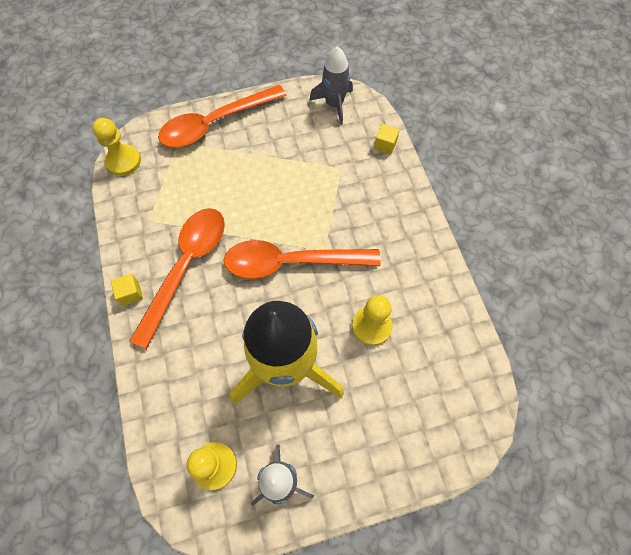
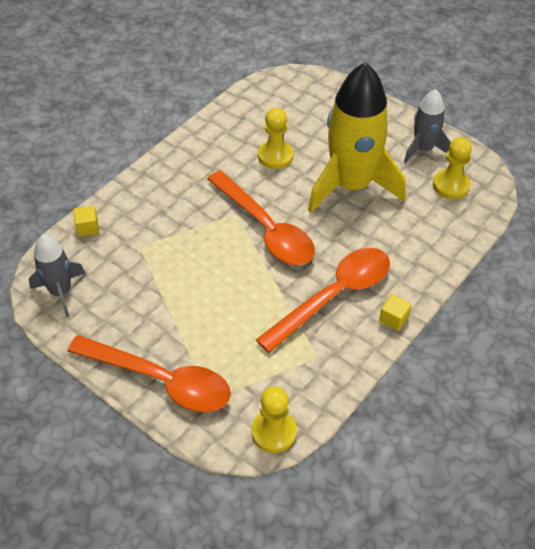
camera: 125 degrees left, 15 degrees down
(186, 267) = (334, 296): orange spoon -> orange spoon turned 150 degrees clockwise

